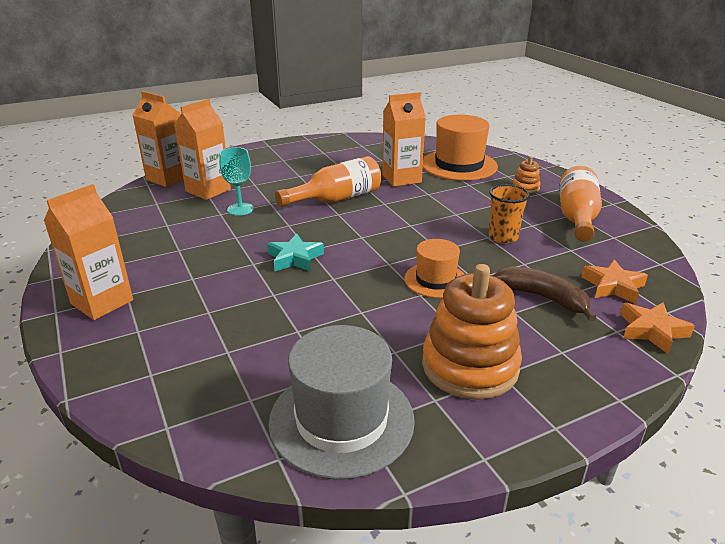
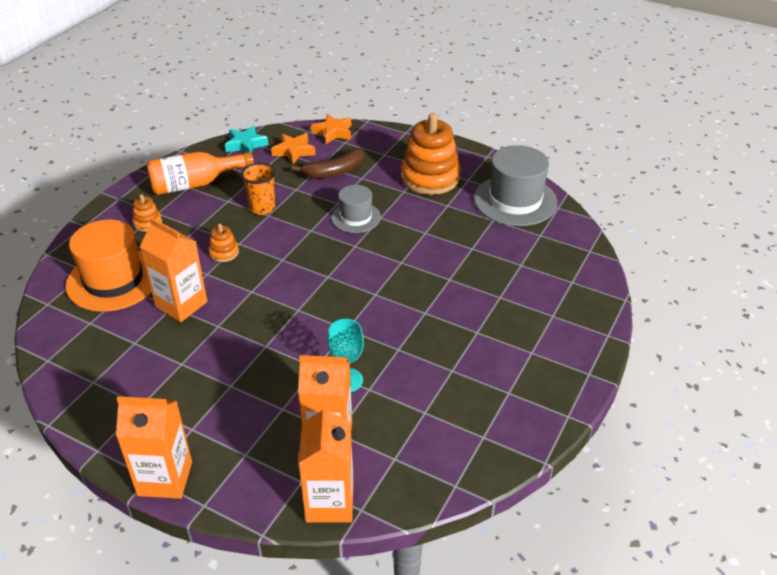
camera: 125 degrees left, 10 degrees up
(102, 302) = (553, 358): orange carton -> orange carton (165, 478)
(295, 258) = (395, 294): turquoise star -> turquoise star (246, 144)
(336, 199) = (268, 326): orange bottle -> none
(435, 280) = (356, 217): orange hat -> grey hat
(448, 205) = (224, 252): none -> orange stacking toy
(543, 298) = (334, 172): brown banana -> brown banana turned 120 degrees counterclockwise

